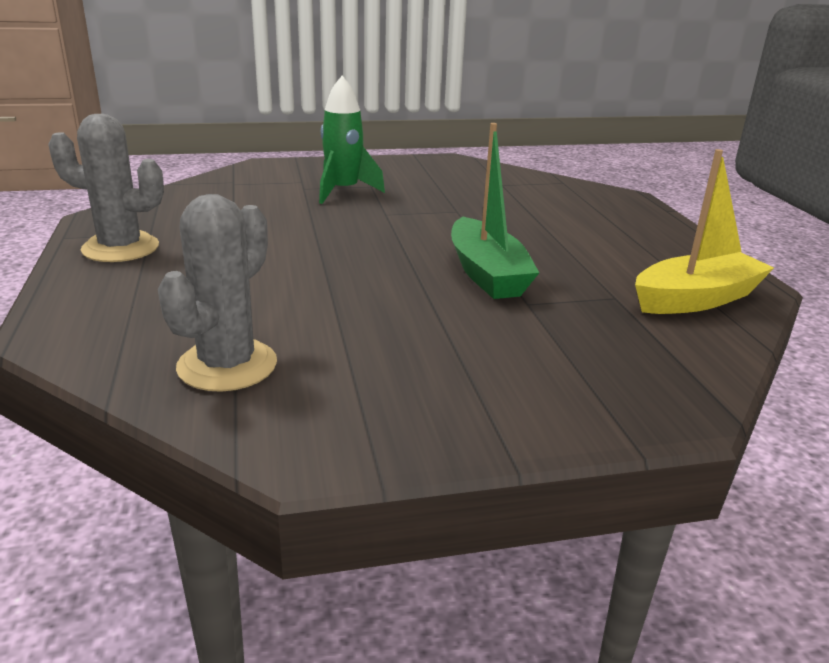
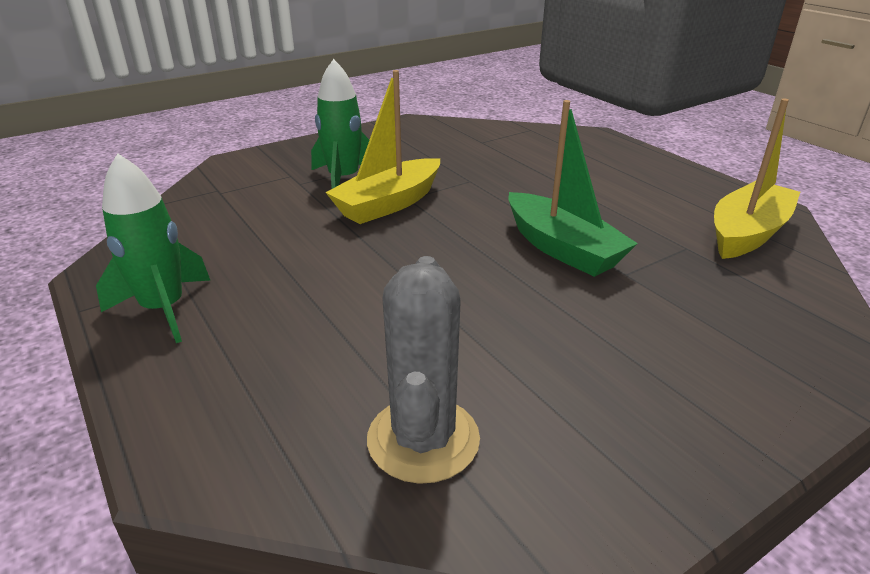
camera: 20 degrees left, 5 degrees up
(120, 248) = (164, 309): grey cactus -> green rocket
(363, 214) = (388, 204): none -> yellow boat

